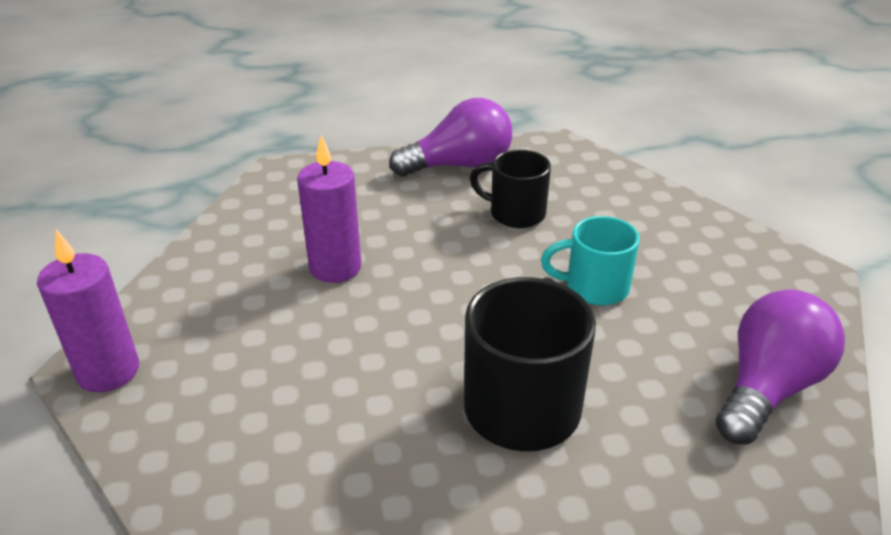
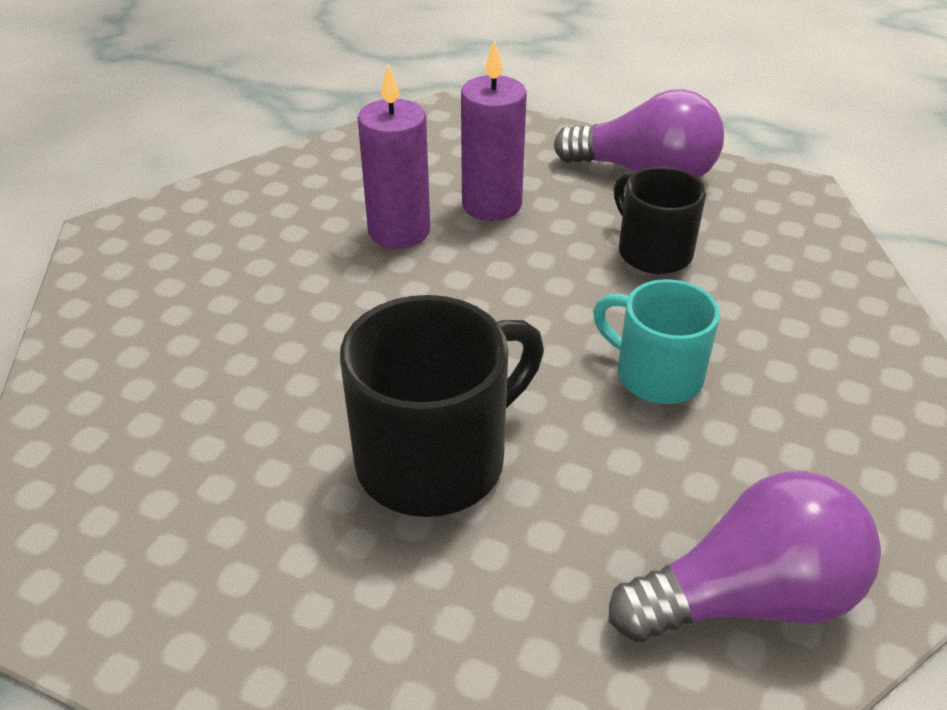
camera: 35 degrees right, 5 degrees up
(108, 371) = (119, 242): purple candle -> purple candle (491, 205)

